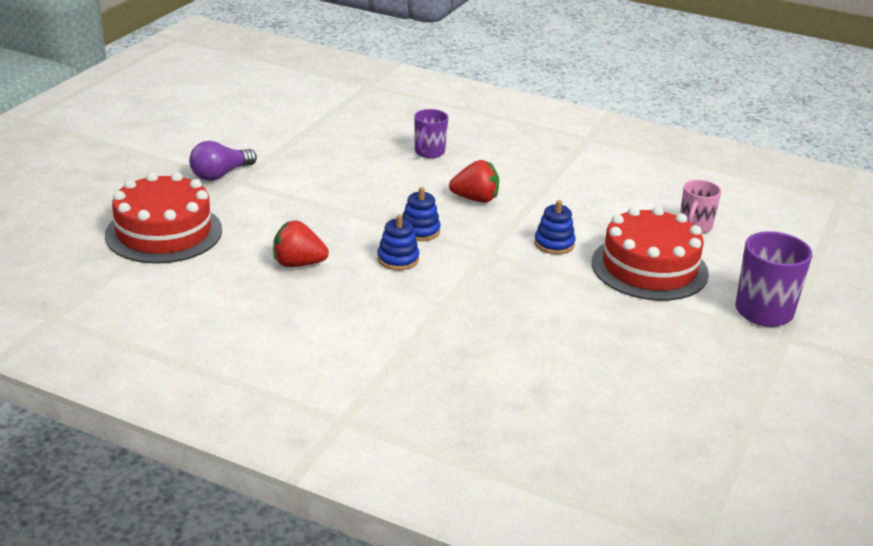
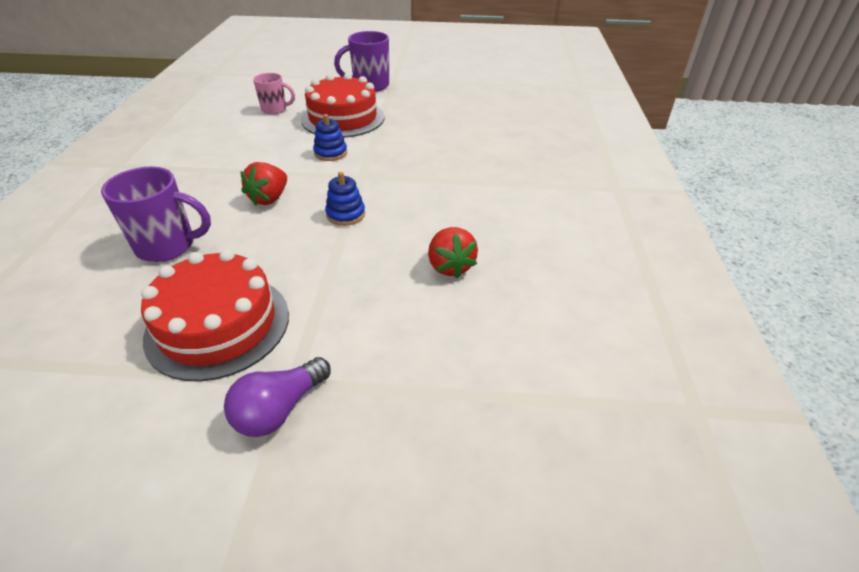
camera: 110 degrees left, 10 degrees up
(164, 232) = (462, 398): red cake -> red cake (218, 325)
(220, 174) = (279, 409): purple light bulb -> purple light bulb turned 105 degrees clockwise
(398, 259) = (402, 214): blue stacking toy -> none
(429, 152) = (168, 246): purple mug -> purple mug, size x1.56
(475, 199) = (269, 198): red strawberry -> red strawberry turned 135 degrees counterclockwise

